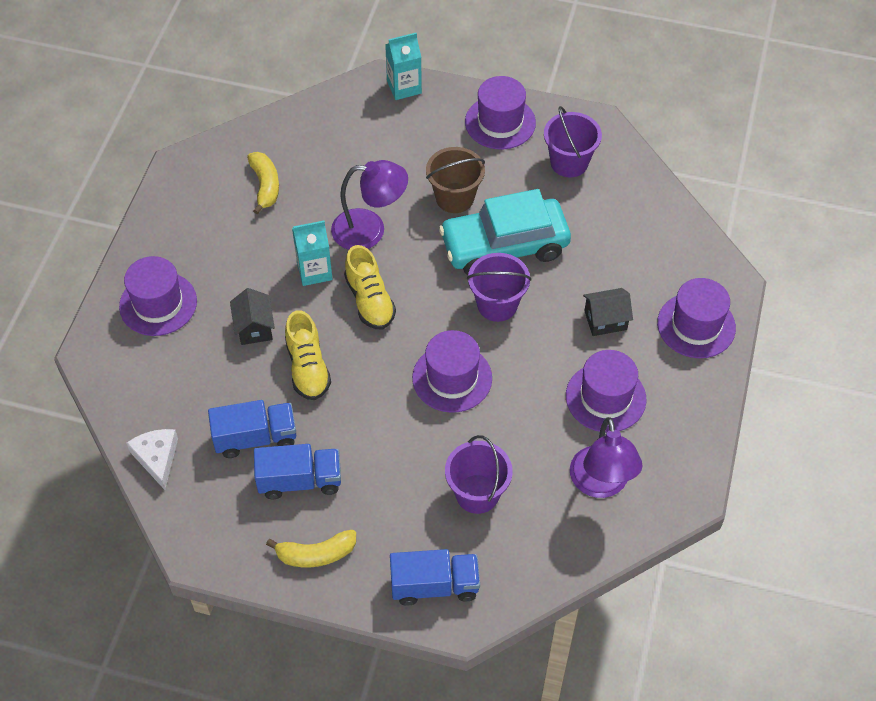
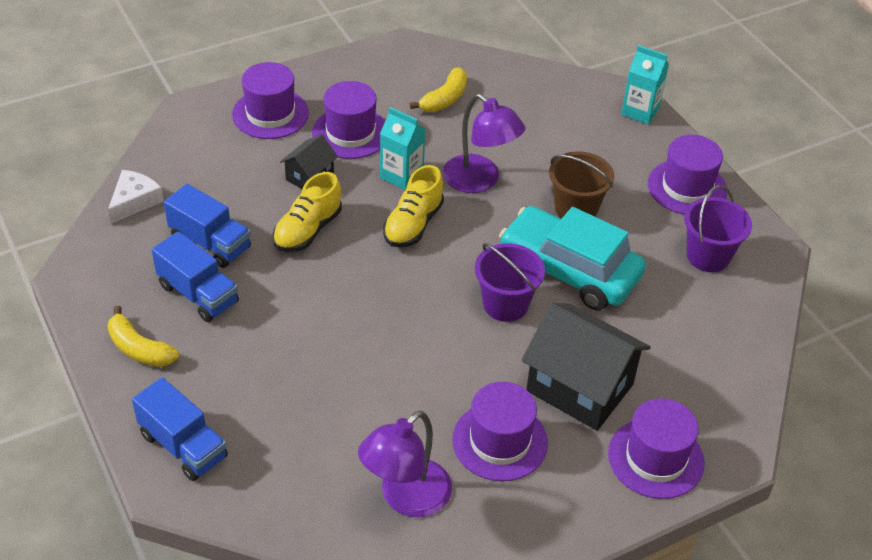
camera: 45 degrees right, 10 degrees down
(452, 378) = (399, 323): purple hat -> purple hat (350, 133)
(477, 494) = (303, 415): purple bucket -> none
(605, 320) = (579, 388): black house -> black house, size x1.95

